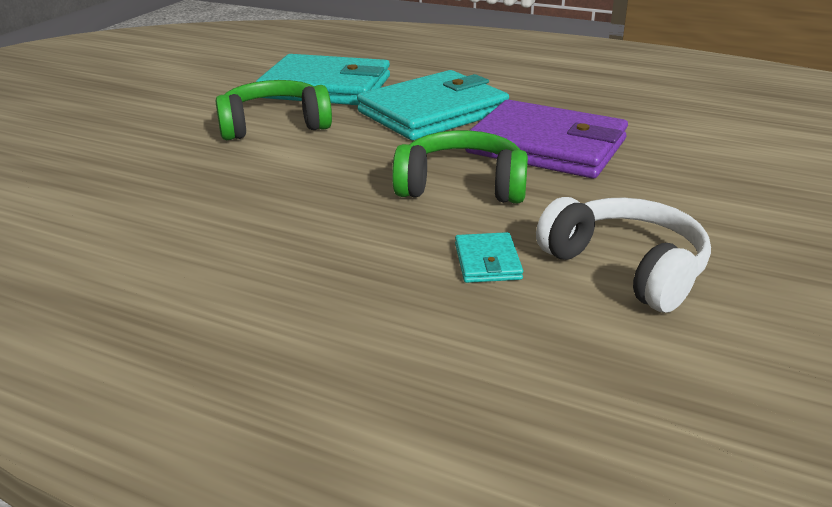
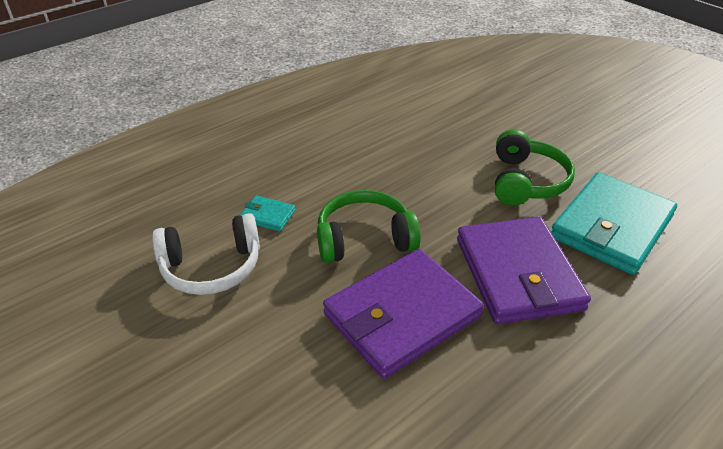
camera: 115 degrees right, 10 degrees up
(433, 112) = (517, 274): turquoise wallet -> purple wallet
(461, 186) = (364, 239): green headphones -> green headphones turned 135 degrees counterclockwise

